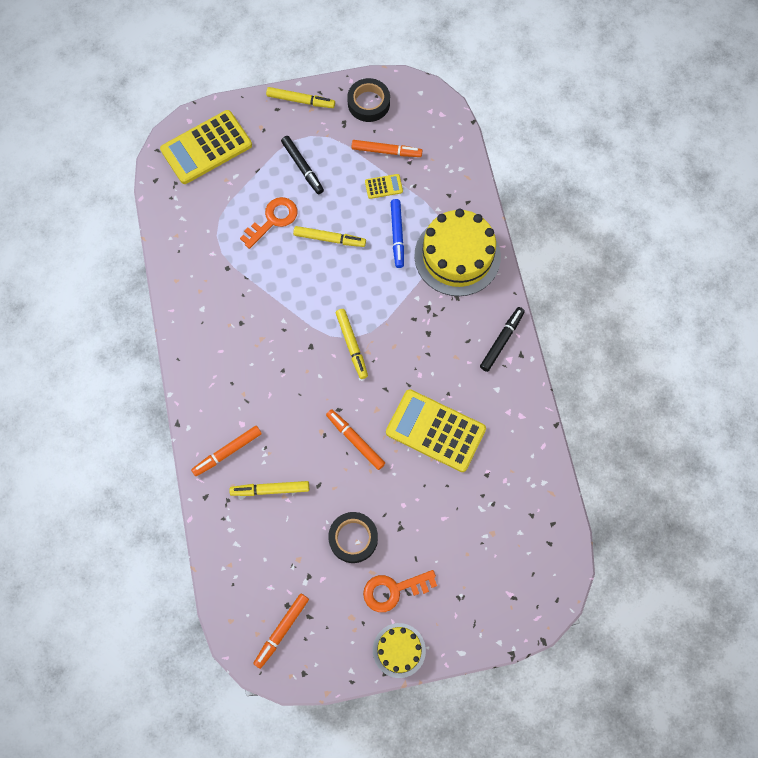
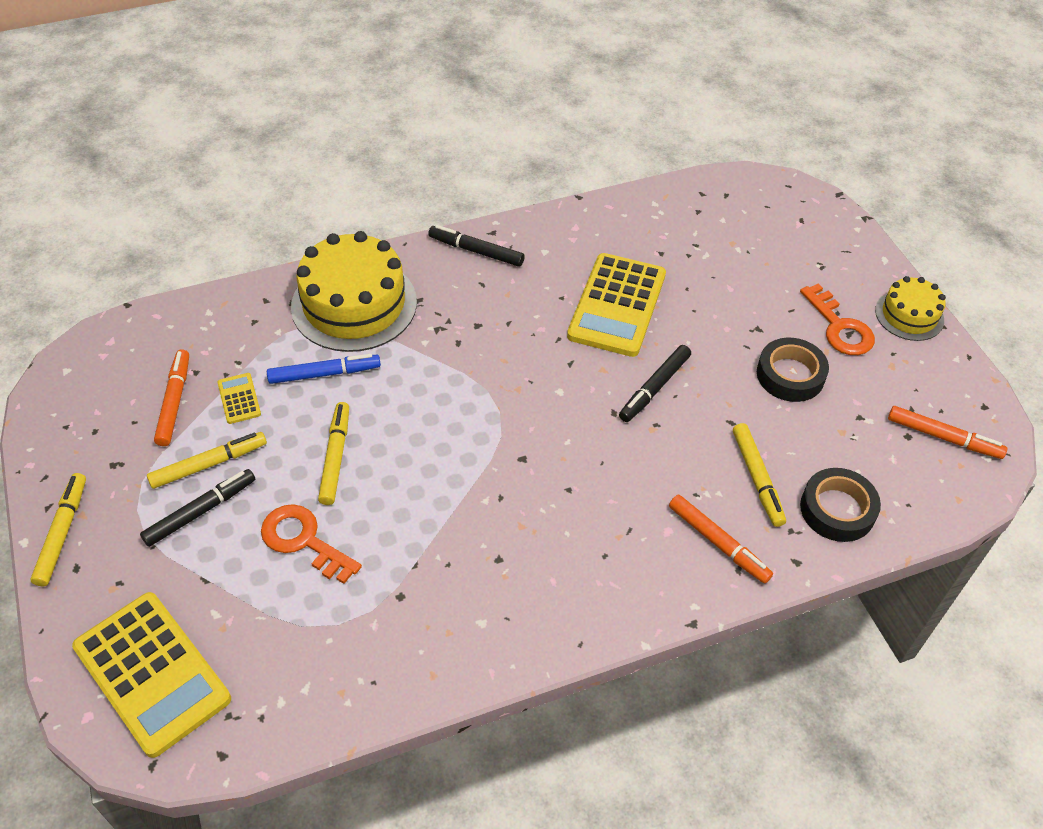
camera: 100 degrees left, 20 degrees down
(352, 345) = (511, 408): yellow marker -> yellow marker (209, 464)
(355, 440) = (654, 388): orange marker -> black marker
(368, 103) = (79, 435): black tape -> black tape (837, 509)

